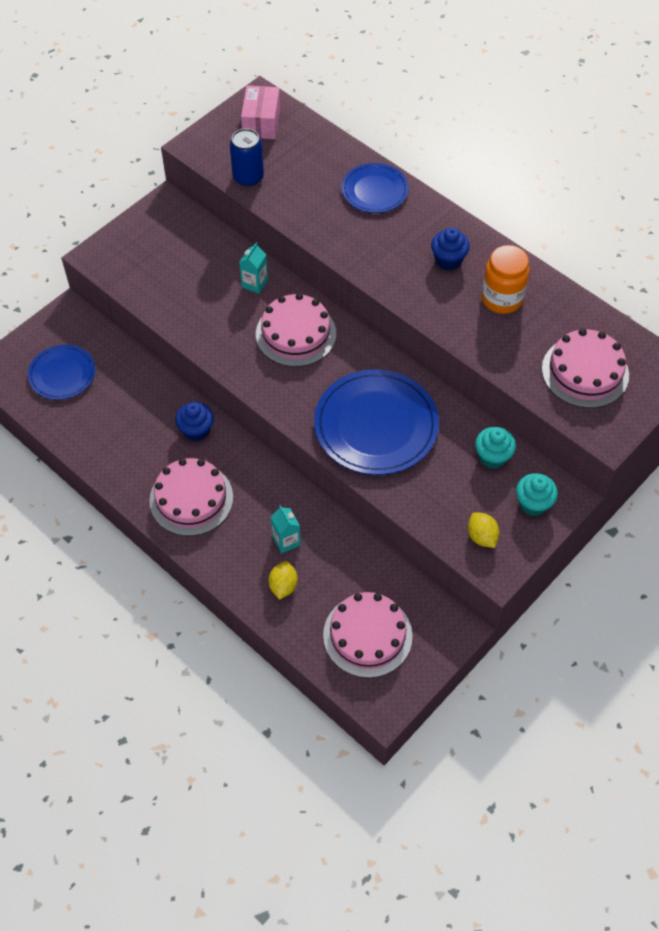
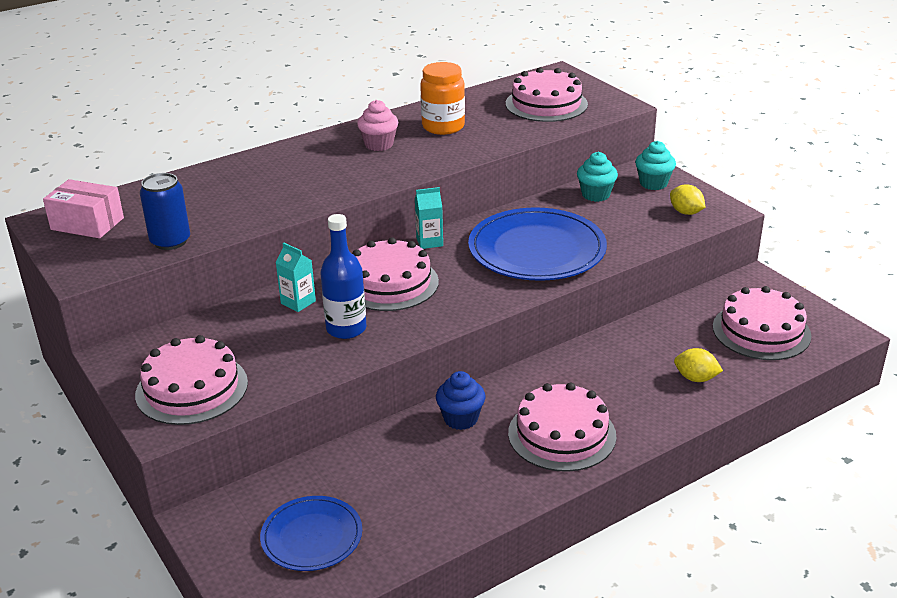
camera: 75 degrees left, 25 degrees down
(138, 256) = (192, 388): none -> pink cake
(226, 322) = (346, 329): none -> blue bottle
(286, 541) = (636, 369): turquoise carton -> turquoise carton (429, 242)
(374, 190) = (255, 169): blue plate -> none
(448, 260) = (379, 144): blue cupcake -> pink cupcake
(481, 536) = (686, 212): yellow lemon -> yellow lemon turned 60 degrees clockwise

